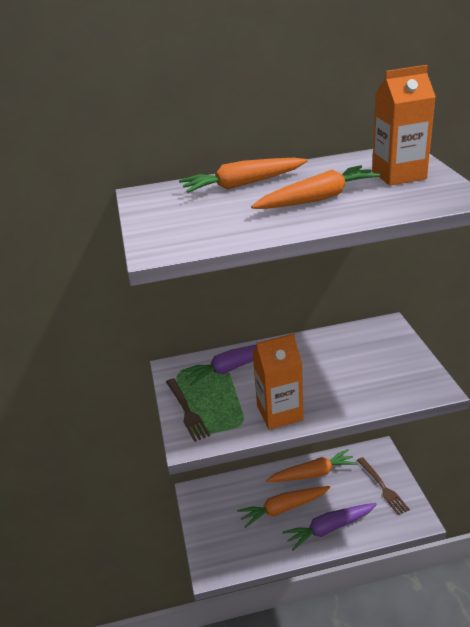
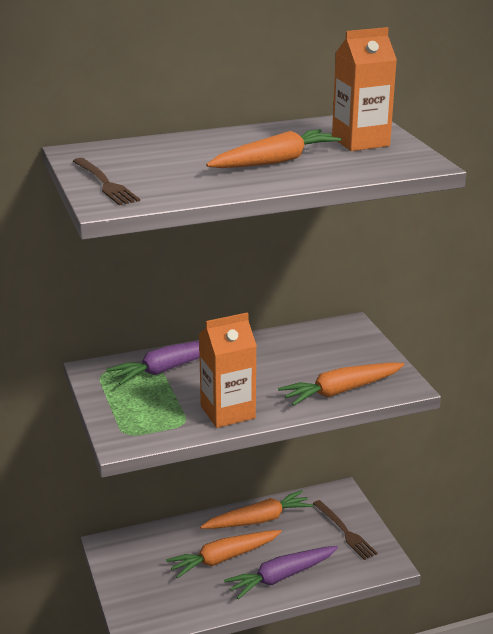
camera: 10 degrees left, 5 degrees down
(186, 411) = (117, 412): brown fork -> brown fork (105, 183)
(243, 184) = (191, 146): orange carrot -> orange carrot (341, 391)

